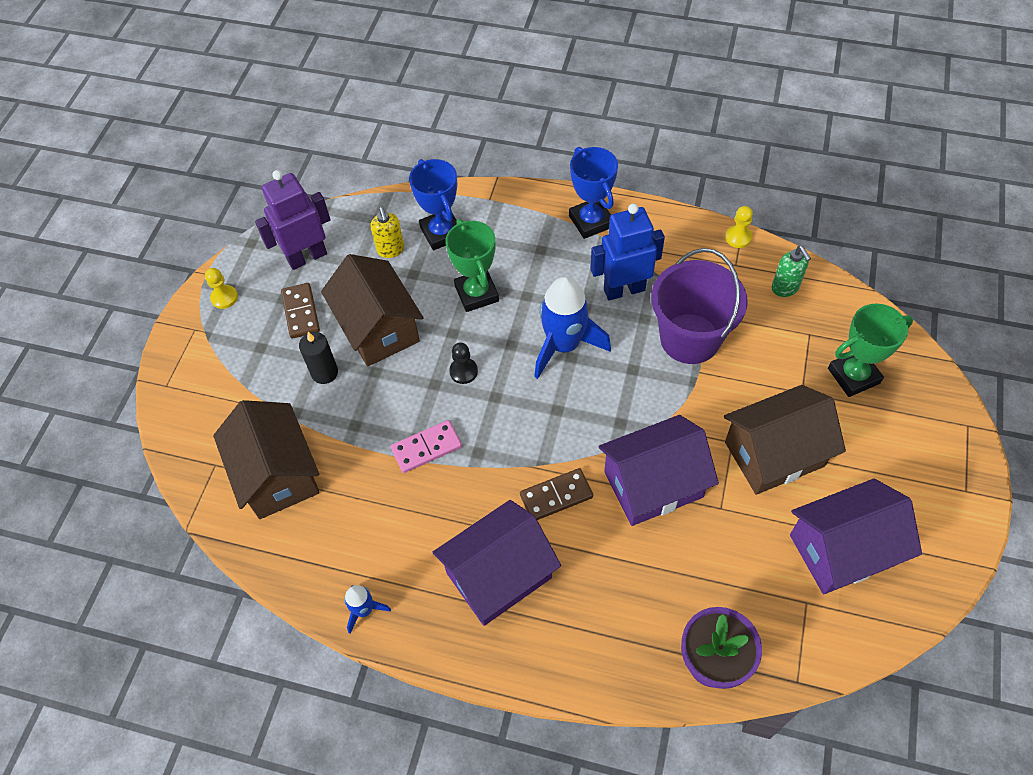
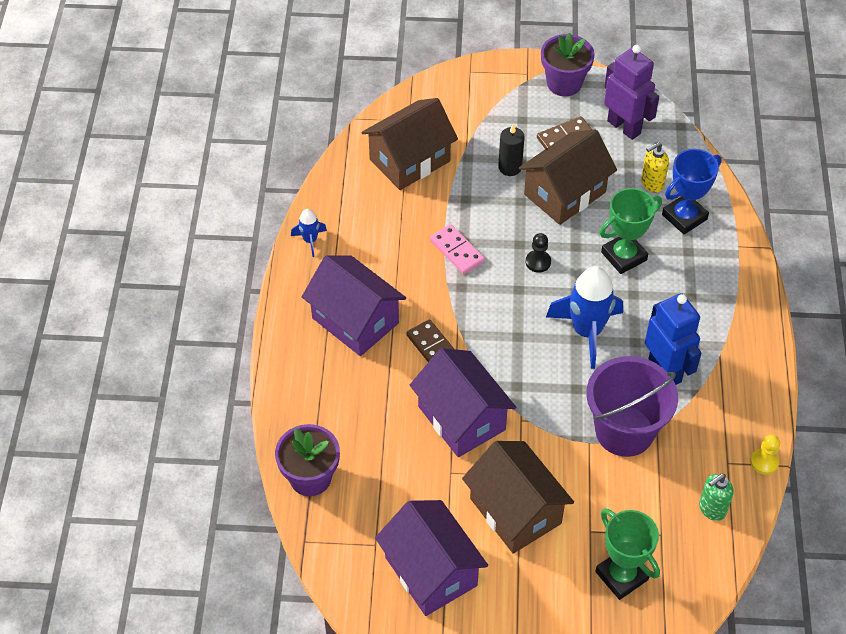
camera: 75 degrees right, 5 degrees down
(224, 297) = (564, 83): yellow pawn -> purple flower pot
(591, 221) = (740, 332): blue trophy -> none

